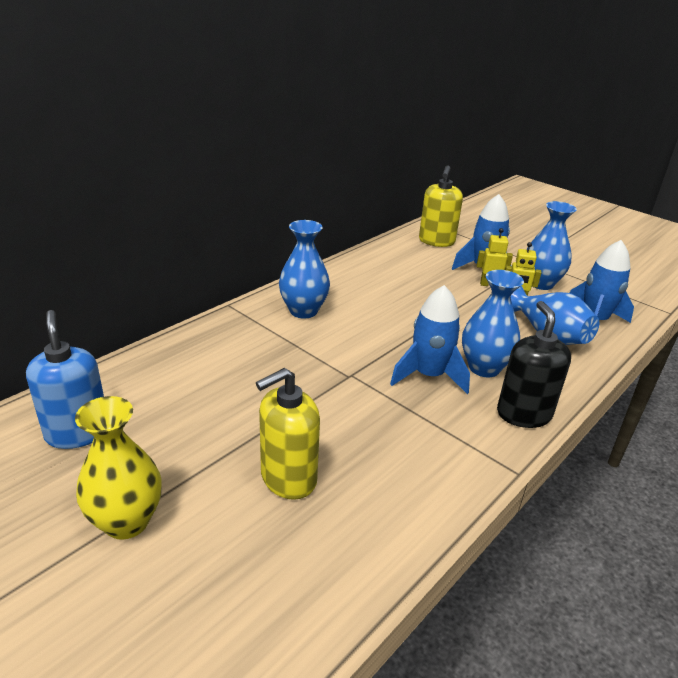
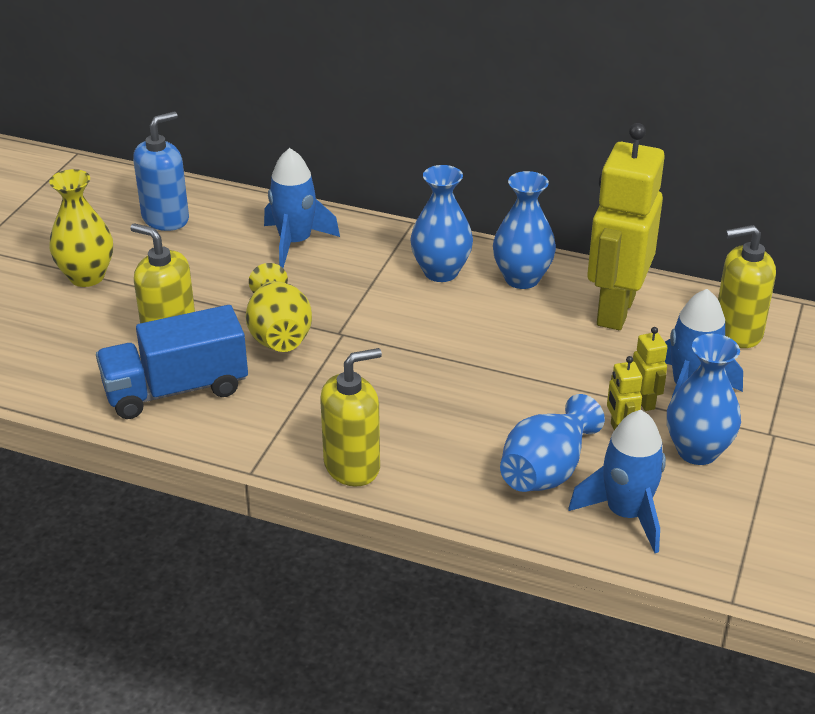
camera: 70 degrees right, 5 degrees up
(330, 407) = (278, 334): none -> yellow vase
(379, 494) = (176, 389): none -> blue truck
(393, 266) = (615, 310): none -> yellow robot
(429, 375) = (378, 386): blue rocket -> blue rocket (295, 242)
(484, 368) = (424, 424): blue vase -> blue vase (522, 278)
(523, 414) = (352, 466): black soap dispenser -> yellow soap dispenser

